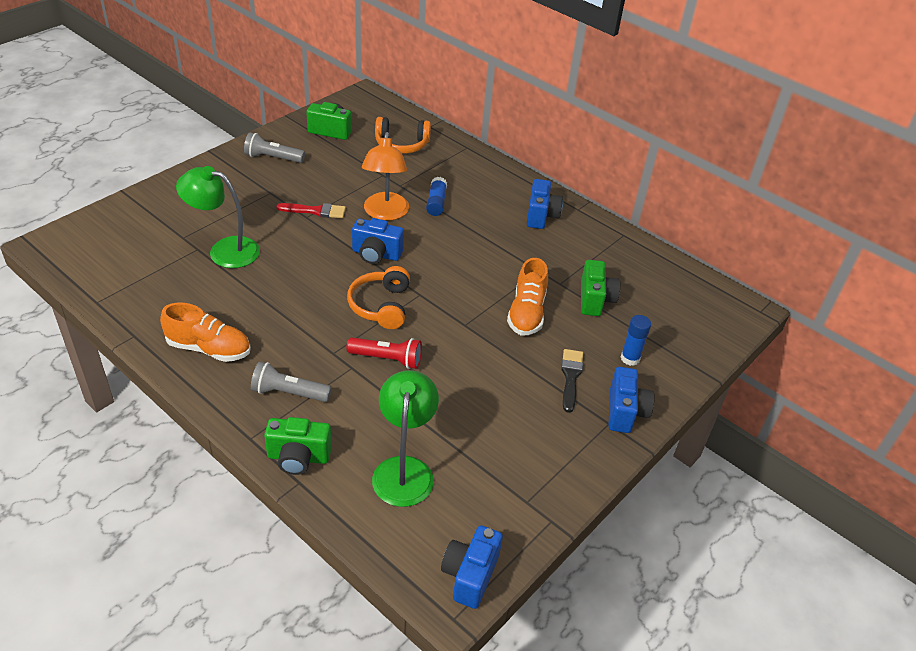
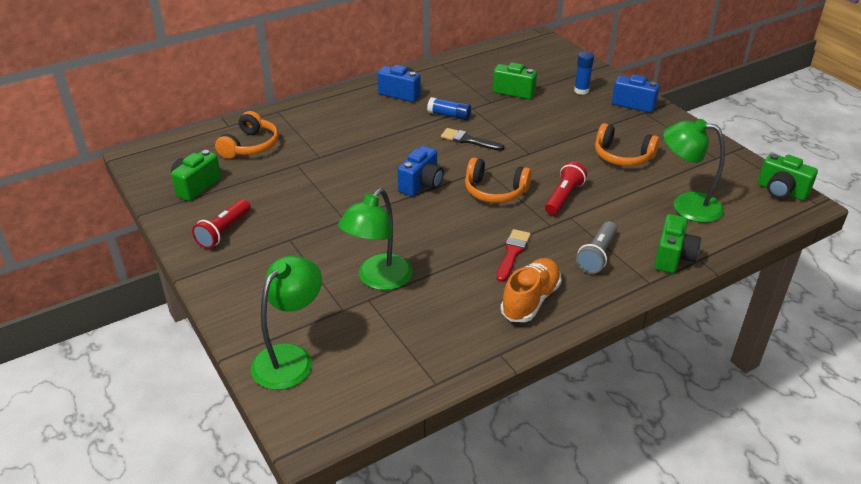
camera: 70 degrees left, 5 degrees down
(123, 221) = (290, 358): none -> green lamp
(273, 158) = (224, 231): grey flashlight -> red flashlight
(315, 211) = (337, 212): red brush -> red brush (512, 253)
(385, 213) = (361, 171): orange lamp -> none
(436, 203) = (358, 141): blue glue stick -> blue glue stick (449, 115)
(470, 575) = (781, 191): blue camera -> green camera
(491, 405) = (622, 156): none -> orange headphones
(526, 313) = (522, 122): orange shoe -> none
(570, 377) = (597, 117): black brush -> black brush (469, 140)

